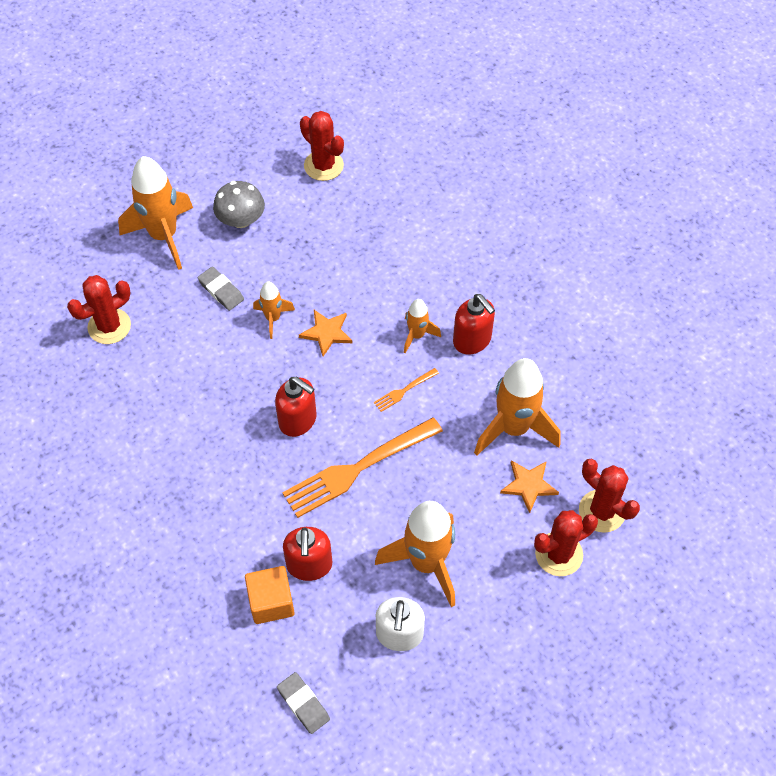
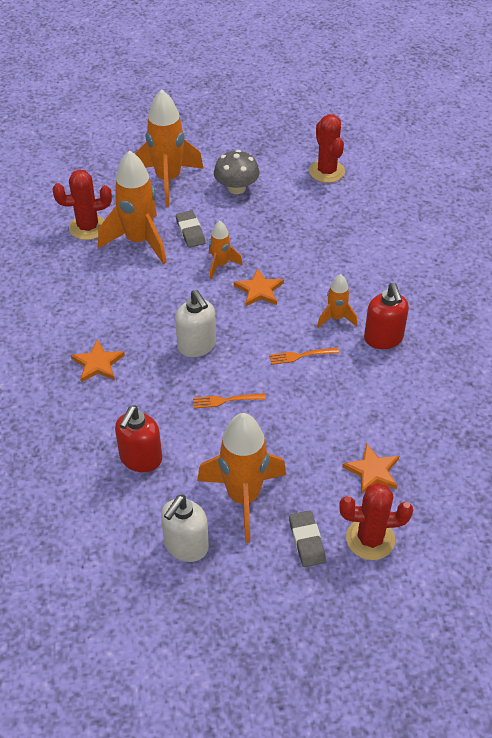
camera: 25 degrees right, 10 degrees down
(210, 480) = (98, 363): none -> orange star
(271, 602) = (92, 474): orange cube -> none
(298, 420) = (197, 346): red soap dispenser -> white soap dispenser
(303, 704) = (69, 567): grey eraser -> grey eraser (306, 541)
(357, 469) = (225, 400): orange fork -> orange fork, size x0.44
(513, 428) = (383, 420): orange rocket -> orange rocket (139, 241)
(602, 511) = (431, 519): red cactus -> none

